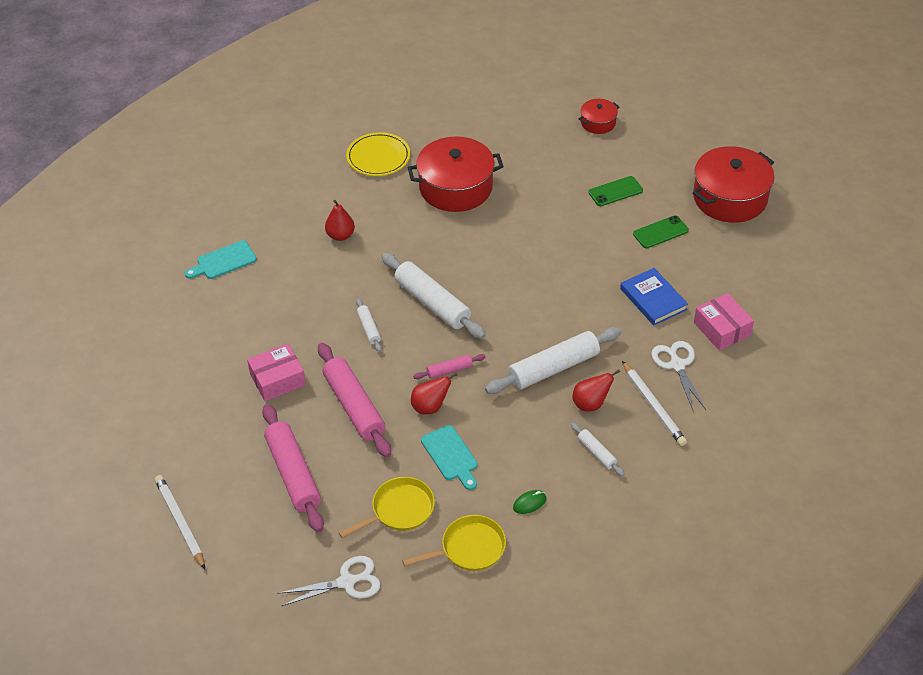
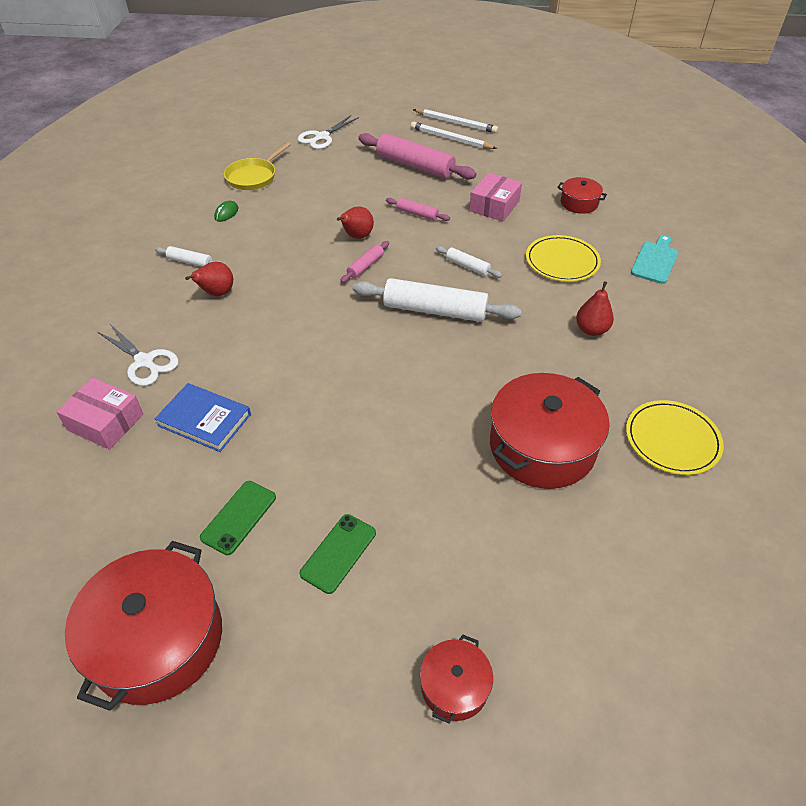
camera: 145 degrees right, 0 degrees up
(203, 344) = (579, 203): none -> red pot
(292, 296) = (562, 261): none -> yellow plate
(354, 406) = (417, 214): pink rolling pin -> pink rolling pin, size x0.49
(399, 510) = (321, 176): yellow pan -> none
(451, 456) = (311, 215): turquoise cutting board -> none
(553, 368) = (271, 307): white rolling pin -> none
(653, 406) = (154, 316): white pencil -> white pencil (450, 139)

